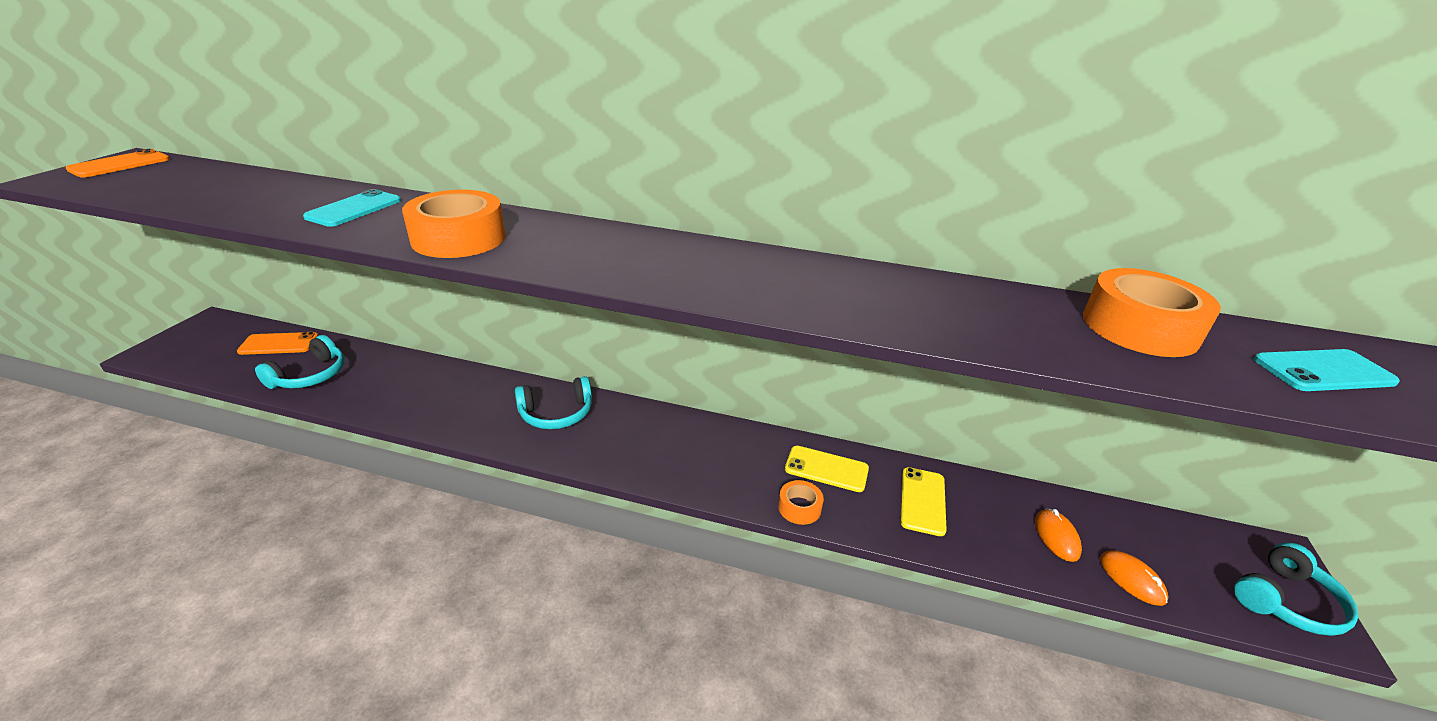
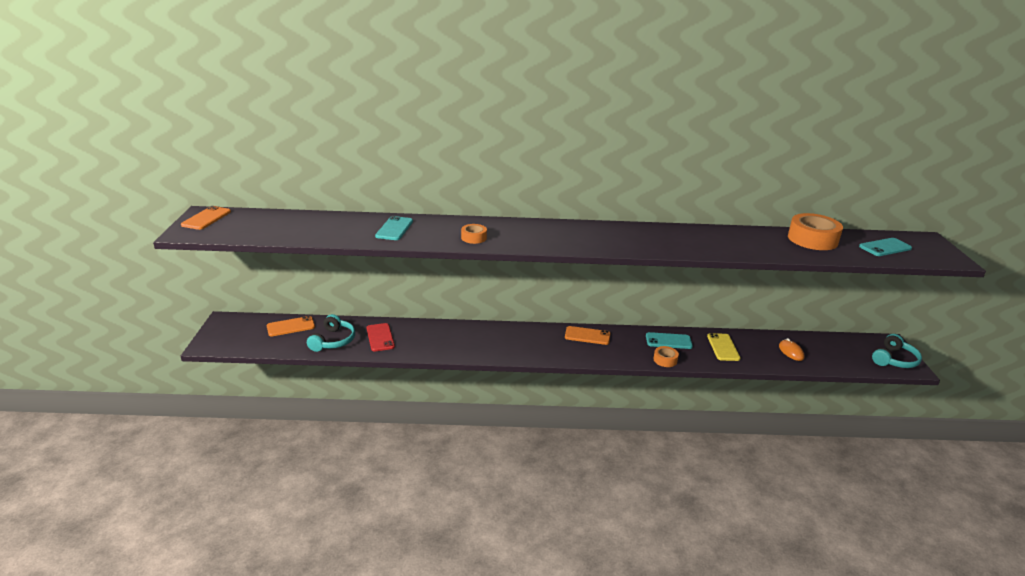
camera: 15 degrees left, 5 degrees down
(378, 381) = (380, 337): none -> red phone
(458, 238) = (474, 238): orange tape -> orange tape, size x0.51
(556, 413) = (504, 338): turquoise headphones -> none
(691, 433) = (587, 336): none -> orange phone
(826, 469) = (668, 341): yellow phone -> turquoise phone
(1131, 579) = (829, 363): orange mouse -> none

